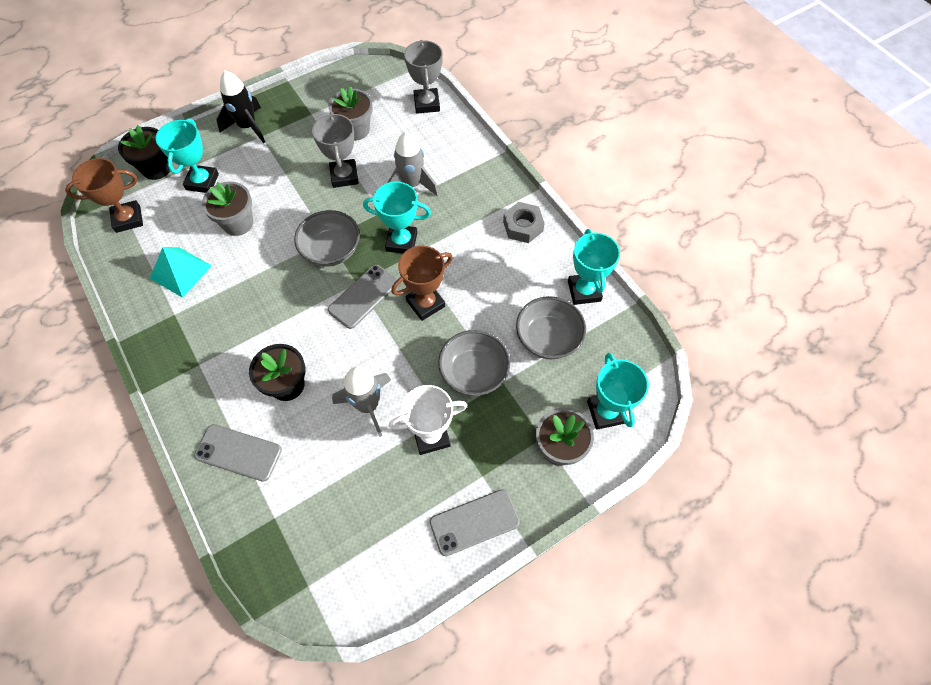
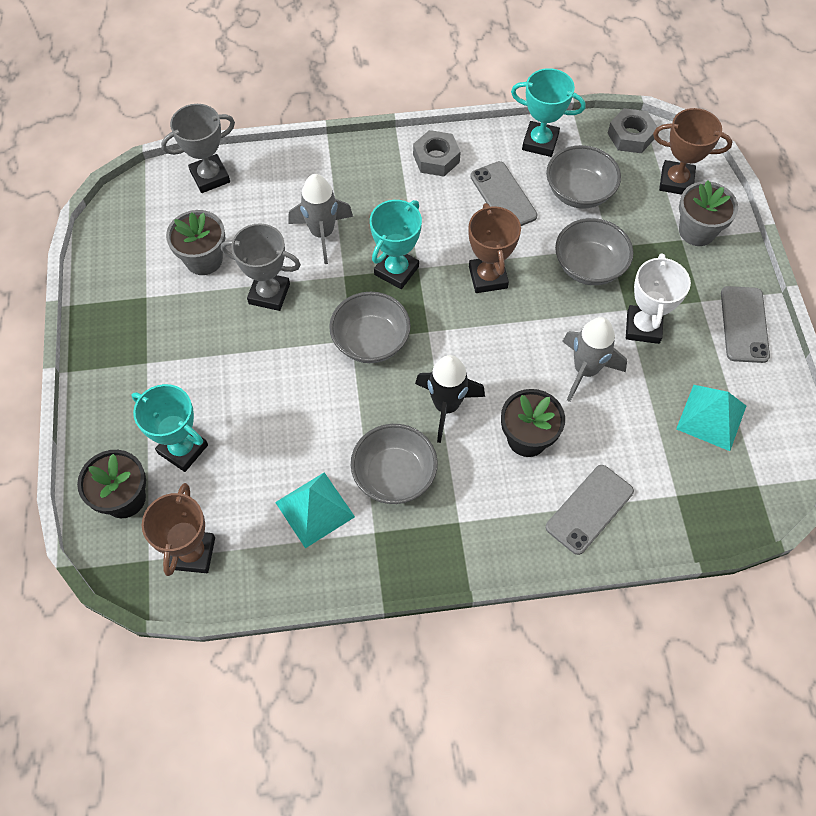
camera: 65 degrees left, 0 degrees up
(224, 308) = (394, 475): none -> grey bowl
(238, 223) = (275, 426): grey flower pot -> none
(248, 127) = (121, 372): black rocket -> black rocket (446, 406)
(362, 523) = (711, 417): none -> turquoise pyramid
(363, 296) = (450, 330): grey phone -> grey phone (503, 196)
(426, 104) = (210, 177): grey trophy -> grey trophy turned 45 degrees counterclockwise
(606, 412) = (676, 181): turquoise trophy -> brown trophy
(635, 358) = (630, 136): none -> grey nut

